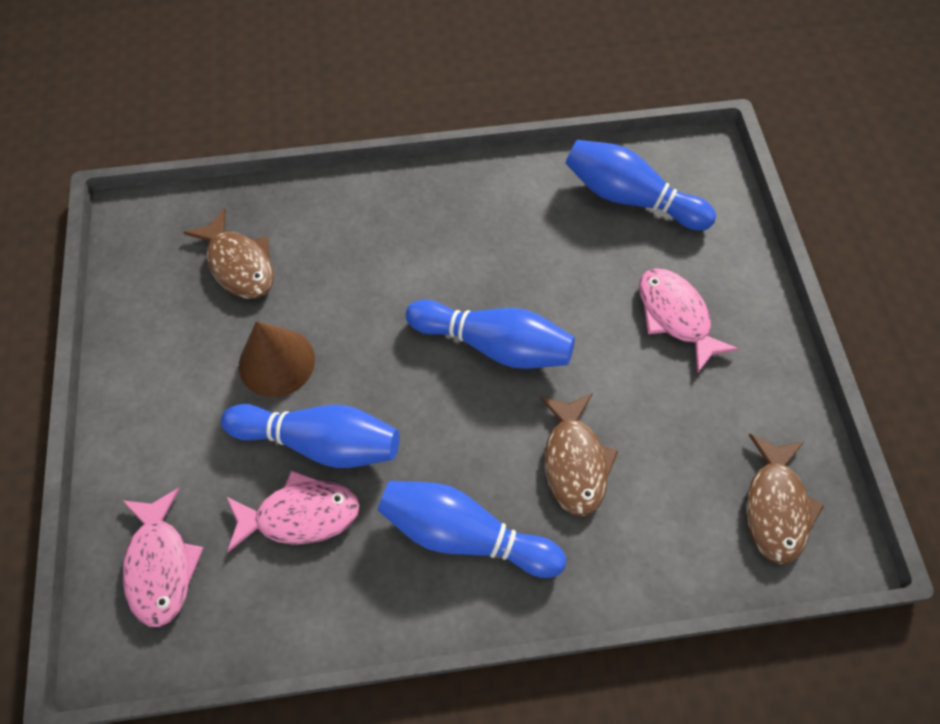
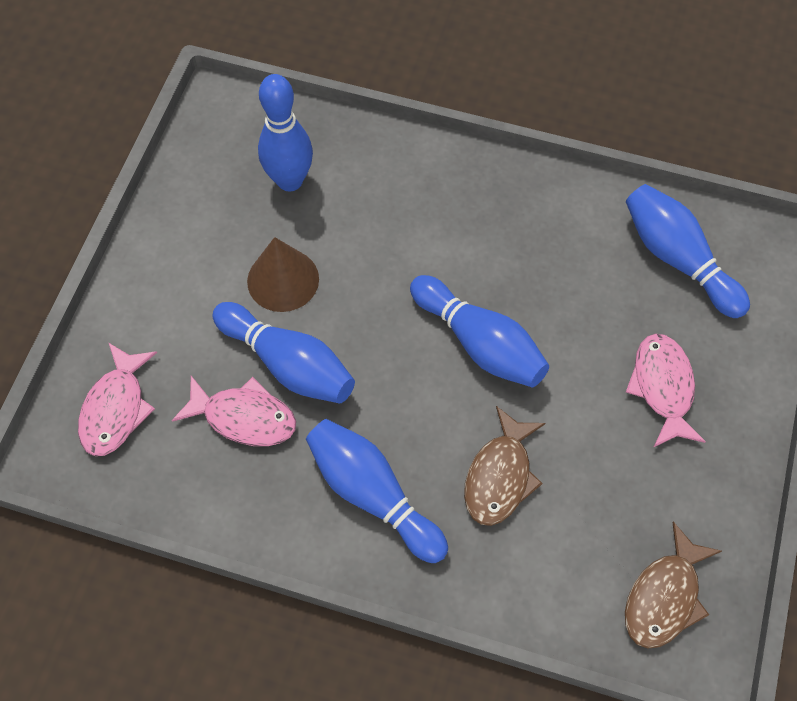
camera: 25 degrees right, 0 degrees up
(239, 264) = (290, 180): brown fish -> blue bowling pin

